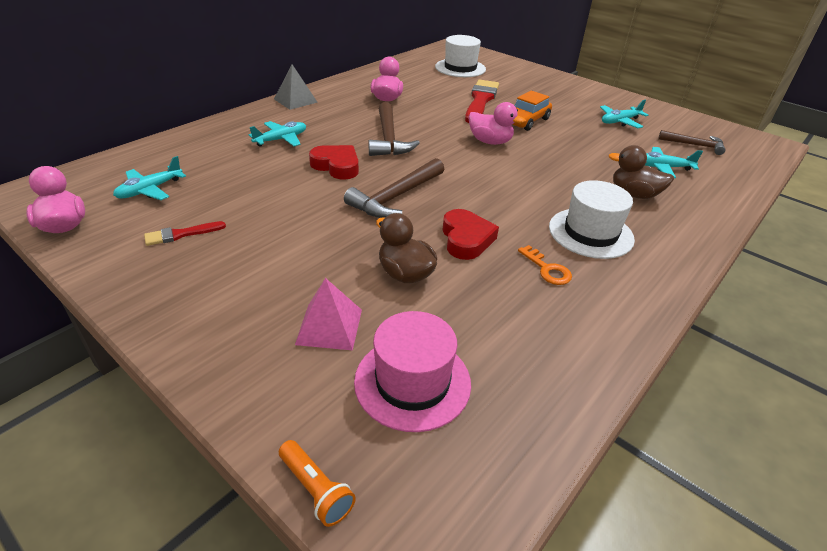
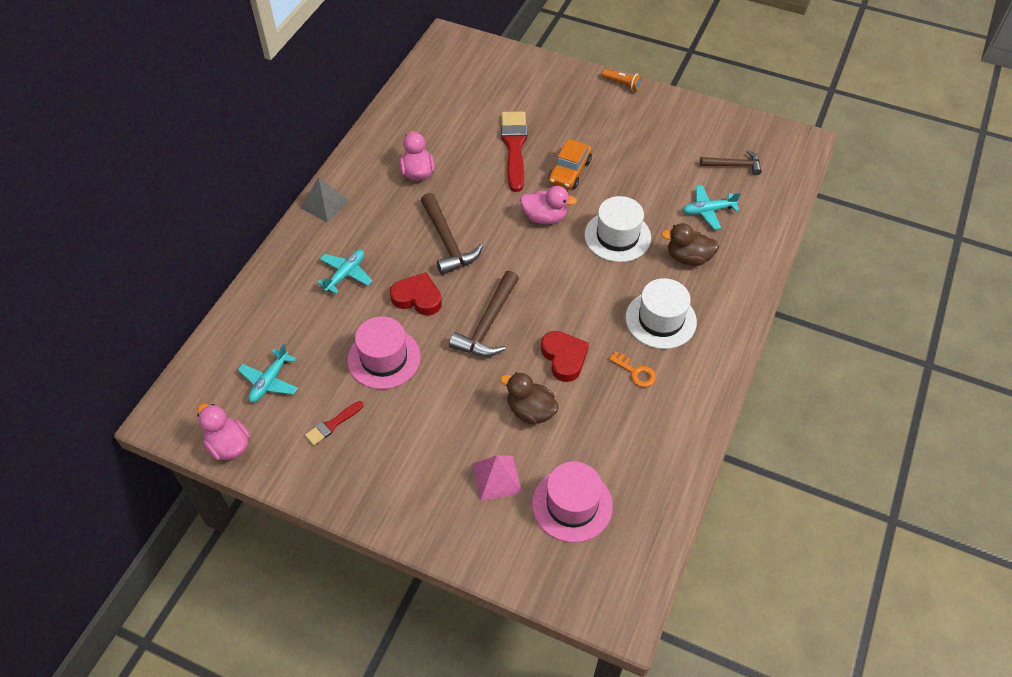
camera: 15 degrees left, 15 degrees up
(273, 198) = (384, 358): none -> pink hat
(316, 489) = (544, 594): orange flashlight -> orange flashlight (622, 84)
(460, 68) = (472, 87): white hat -> white hat (617, 236)
(620, 121) = (660, 145): turquoise plane -> none

